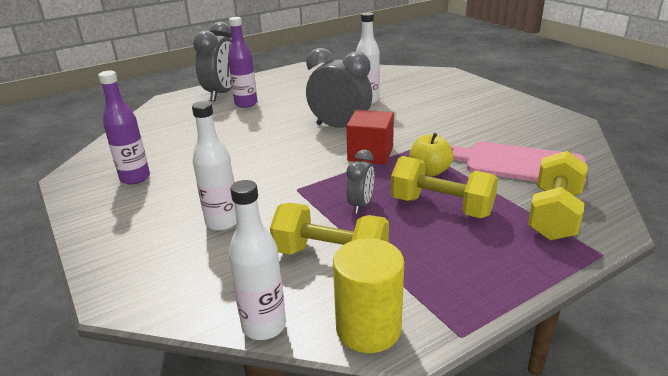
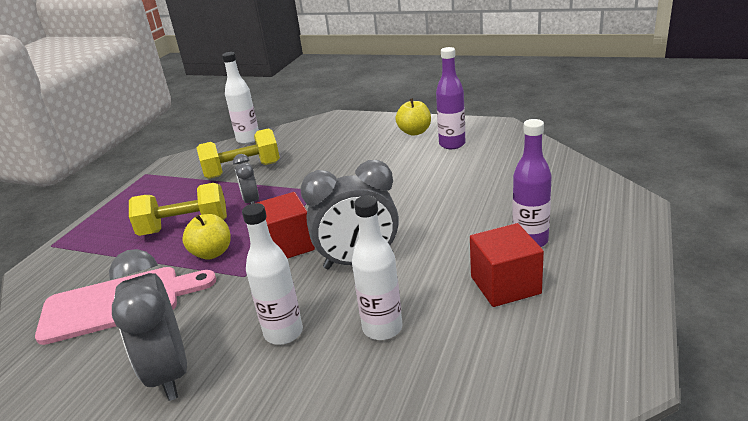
camera: 145 degrees right, 0 degrees up
(120, 210) = (414, 132): none -> yellow apple
(222, 94) = (596, 240): grey clock -> grey clock (169, 373)
(222, 222) = (336, 155): white bottle -> white bottle (283, 333)
(292, 95) = (505, 285): none -> red cube
(368, 328) = (195, 158): yellow cylinder -> none
(554, 215) = (84, 260): yellow dumbbell -> none

